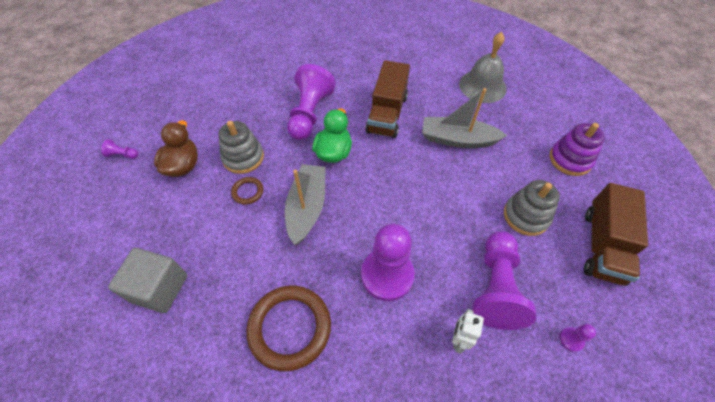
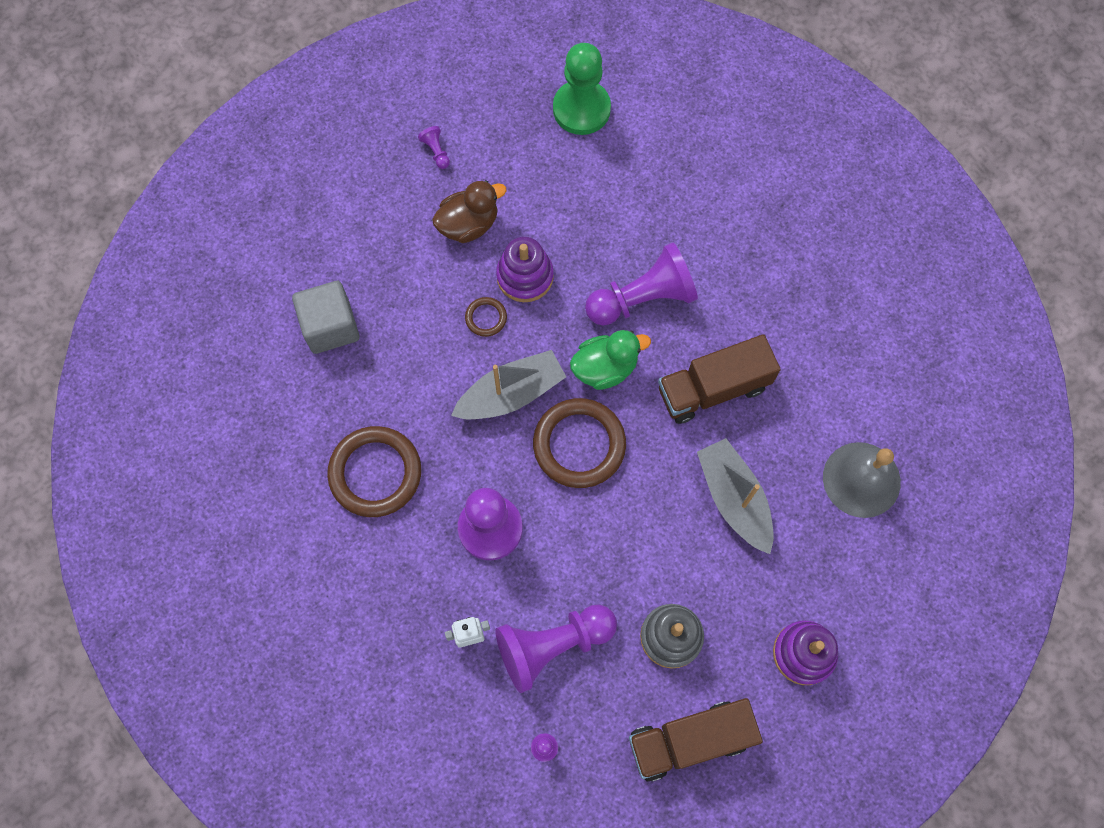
camera: 55 degrees right, 15 degrees up
(181, 80) = (581, 109): none -> green pawn
(243, 157) = (525, 276): grey stacking toy -> purple stacking toy
(369, 192) = (579, 445): none -> brown ring

